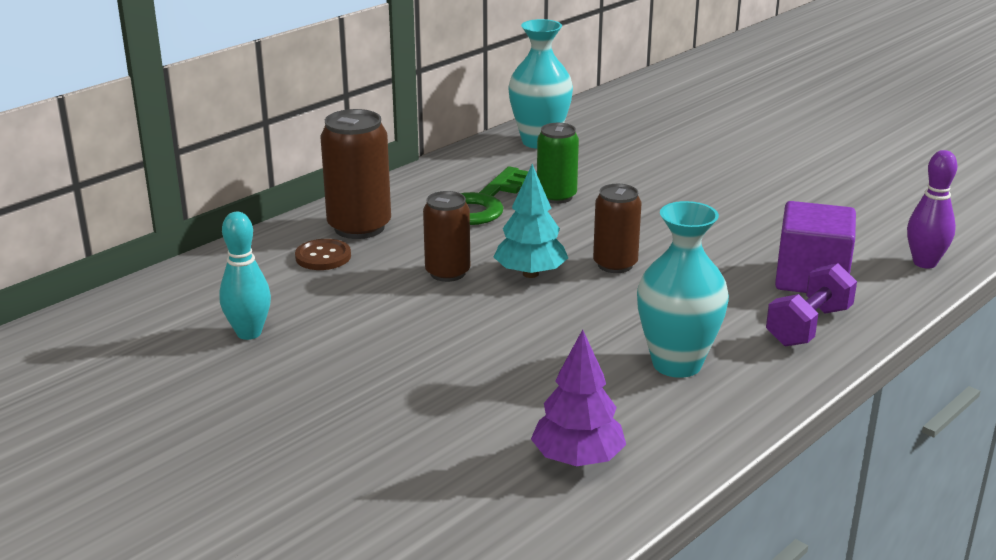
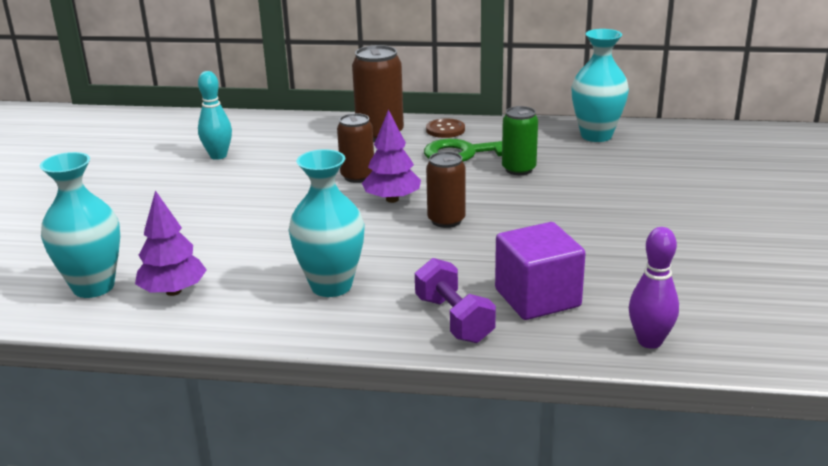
camera: 55 degrees right, 0 degrees up
(323, 257) = (329, 140): brown button -> brown button (445, 130)
(498, 512) = (93, 287): none -> turquoise vase
(530, 274) = (392, 199): turquoise tree -> purple tree
(808, 326) = (454, 319): purple dumbbell -> purple dumbbell turned 60 degrees clockwise

